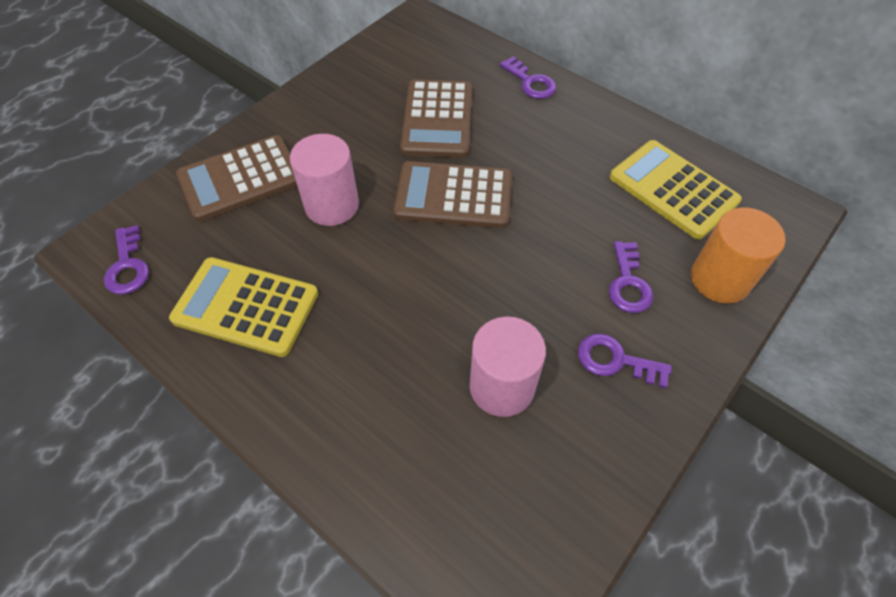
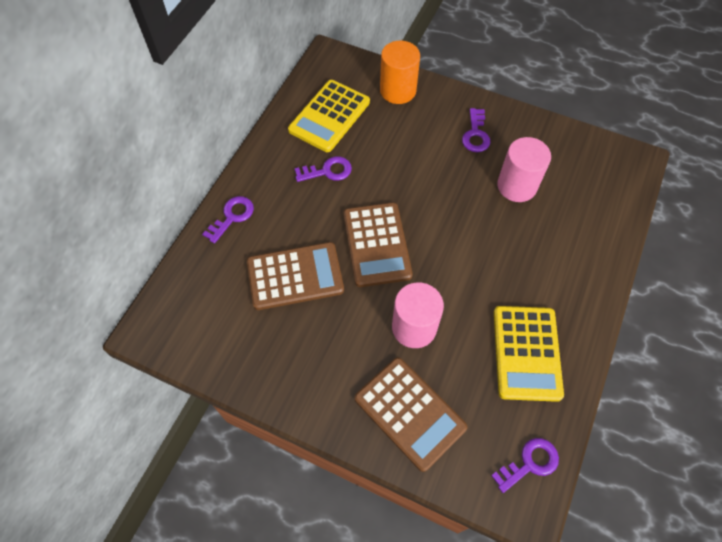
camera: 105 degrees left, 5 degrees up
(628, 283) = (418, 133): purple key -> purple key (328, 171)

